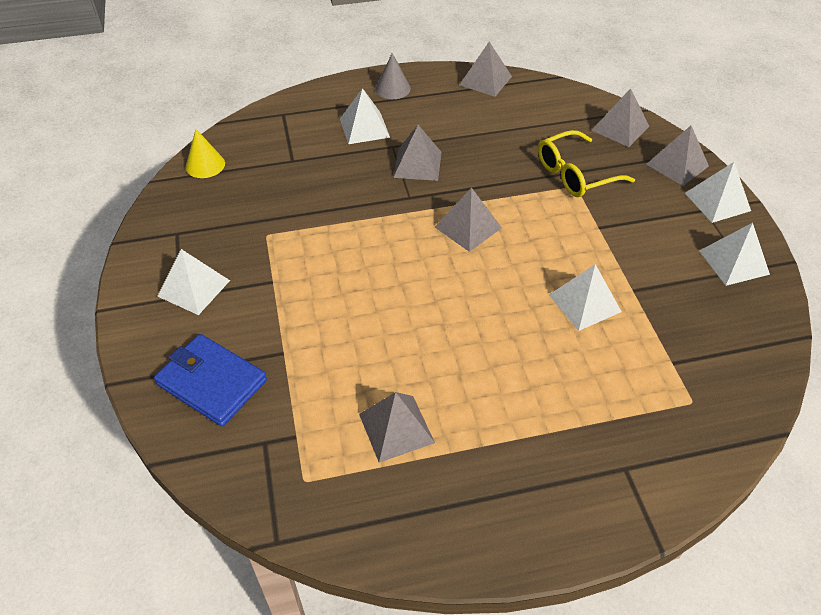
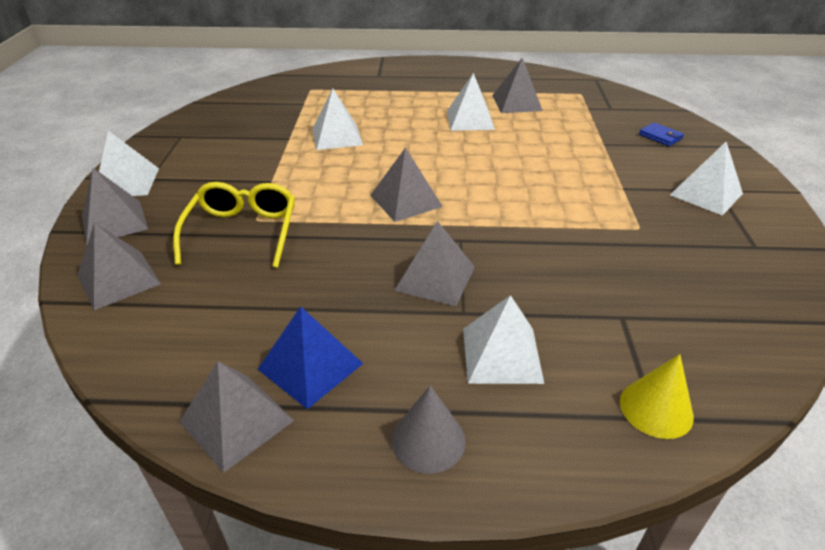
camera: 165 degrees left, 10 degrees down
(205, 165) = (764, 334): yellow cone -> yellow cone (656, 408)
(212, 382) = (660, 136): blue wallet -> blue wallet, size x0.48
(466, 105) = (310, 366): none -> blue pyramid
(575, 174) = (242, 232): yellow glasses -> yellow glasses turned 75 degrees counterclockwise
(733, 262) = (182, 141): white pyramid -> white pyramid (470, 120)

